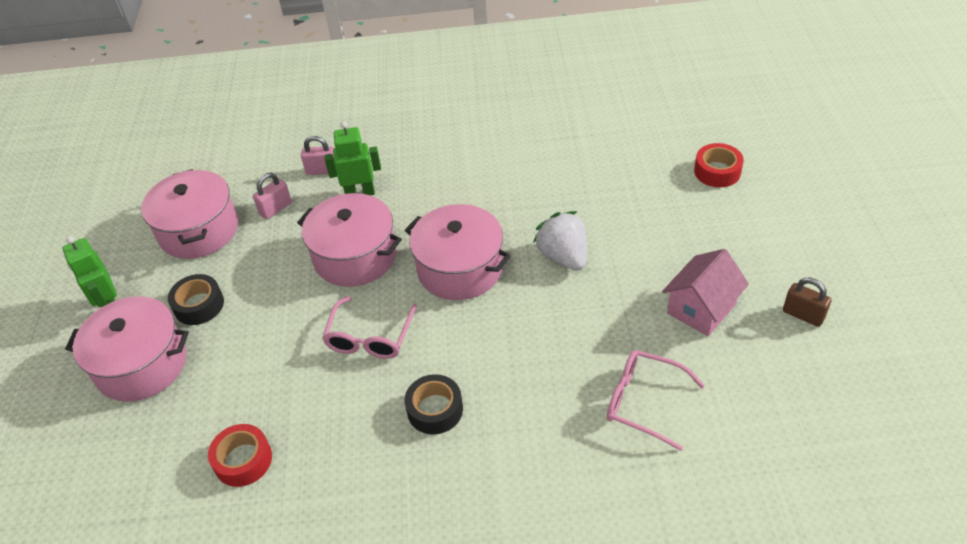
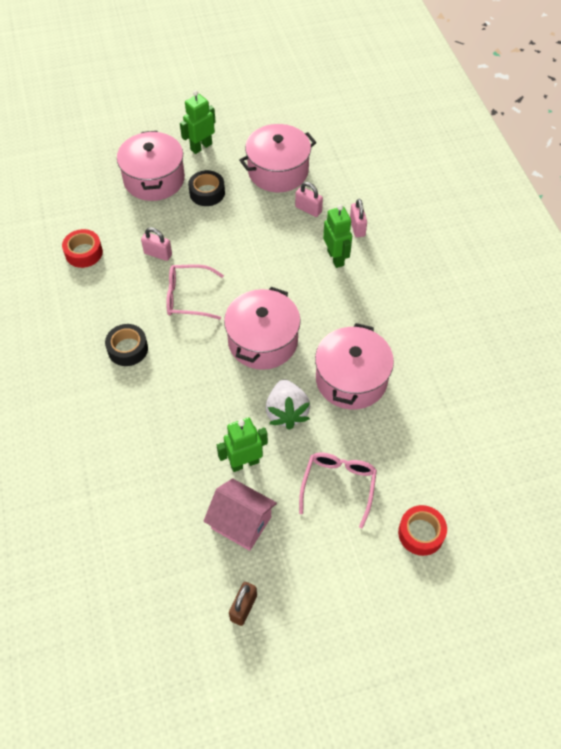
camera: 75 degrees right, 10 degrees up
(283, 367) = (158, 254): none -> pink padlock
(355, 256) = (266, 270): pink pot -> pink pot (351, 379)
(563, 256) = (287, 412): white strawberry -> white strawberry turned 120 degrees clockwise
(625, 299) = (244, 463): none -> green robot
(643, 402) = (142, 483): pink glasses -> pink glasses (338, 485)

